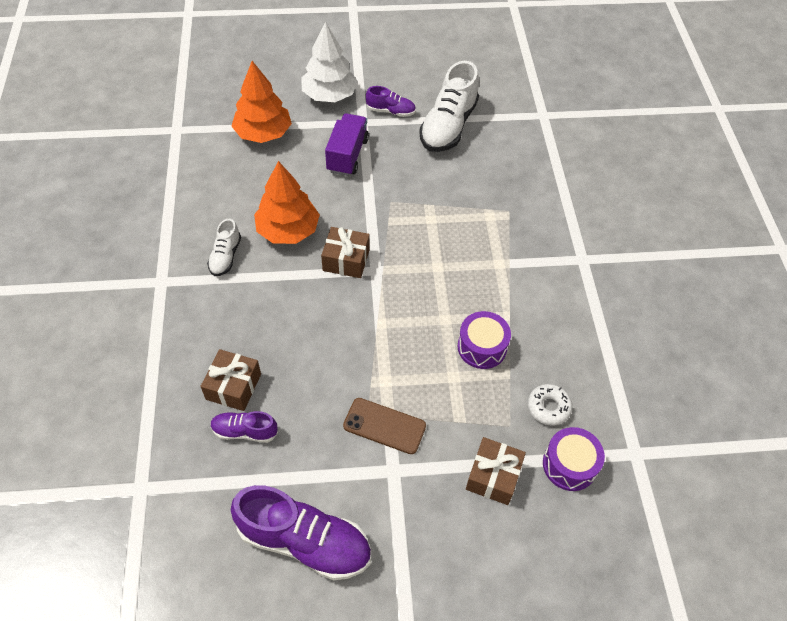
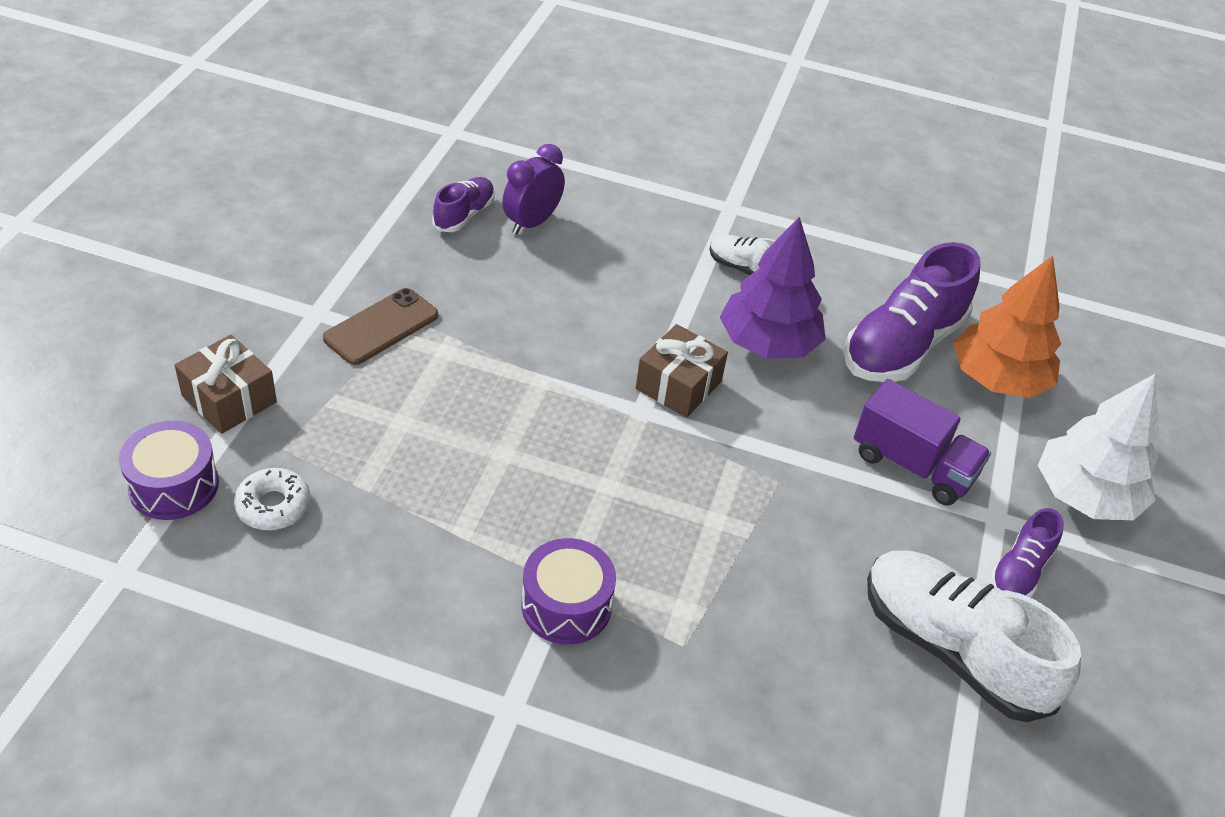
camera: 110 degrees right, 10 degrees down
(233, 386) = (532, 223): brown gift -> purple clock
(288, 230) = (768, 343): orange tree -> purple tree
(304, 541) = (295, 218): purple shoe -> purple shoe (902, 346)
(482, 347) = (427, 475): purple drum -> purple drum (566, 605)

